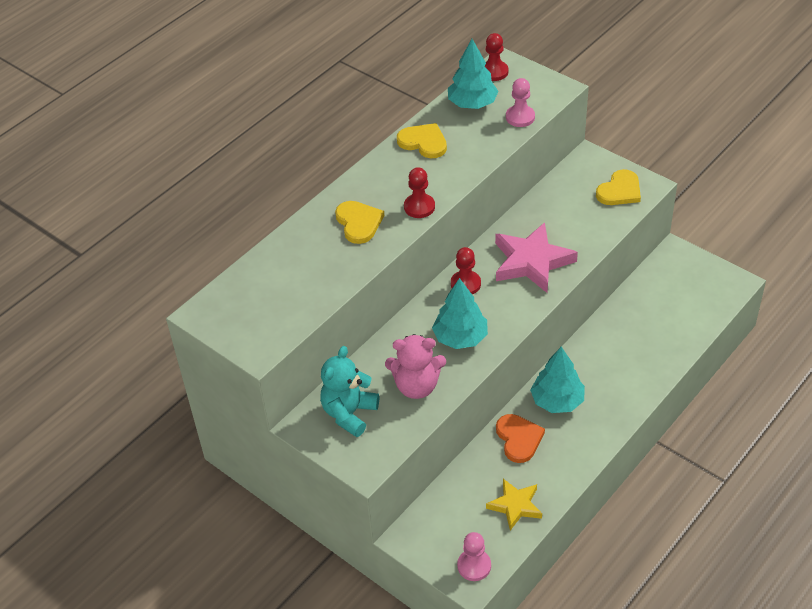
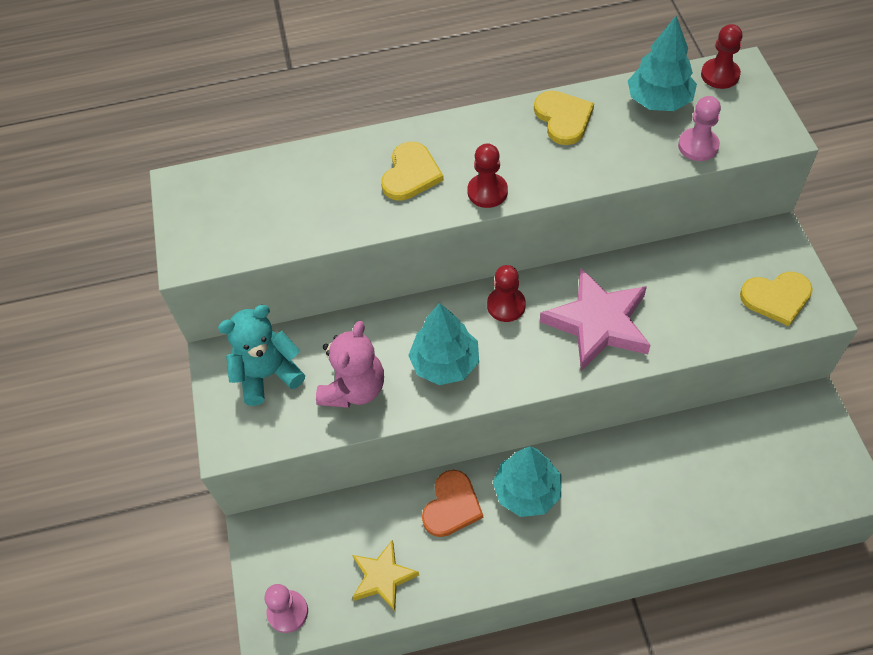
camera: 40 degrees right, 10 degrees up
(416, 386) = (354, 389): pink teddy bear -> pink teddy bear turned 105 degrees counterclockwise

